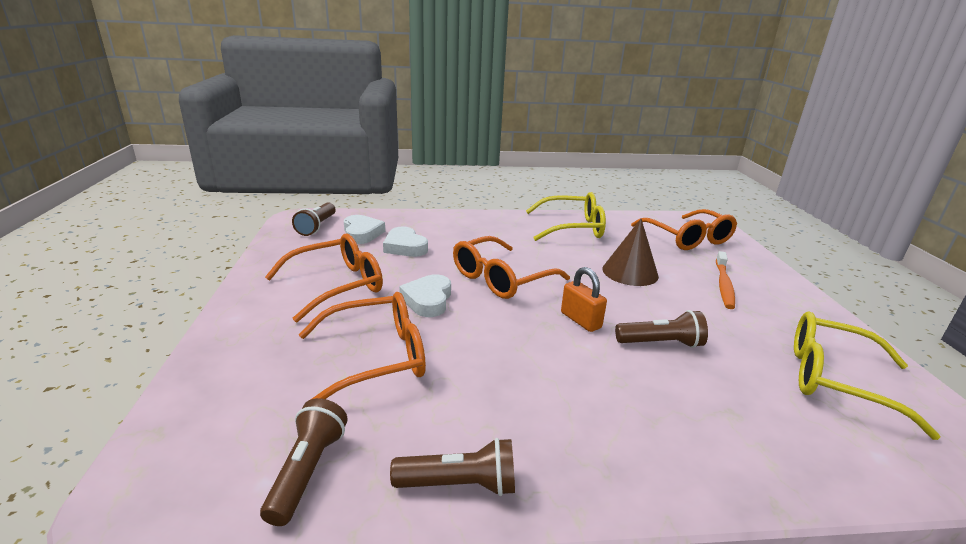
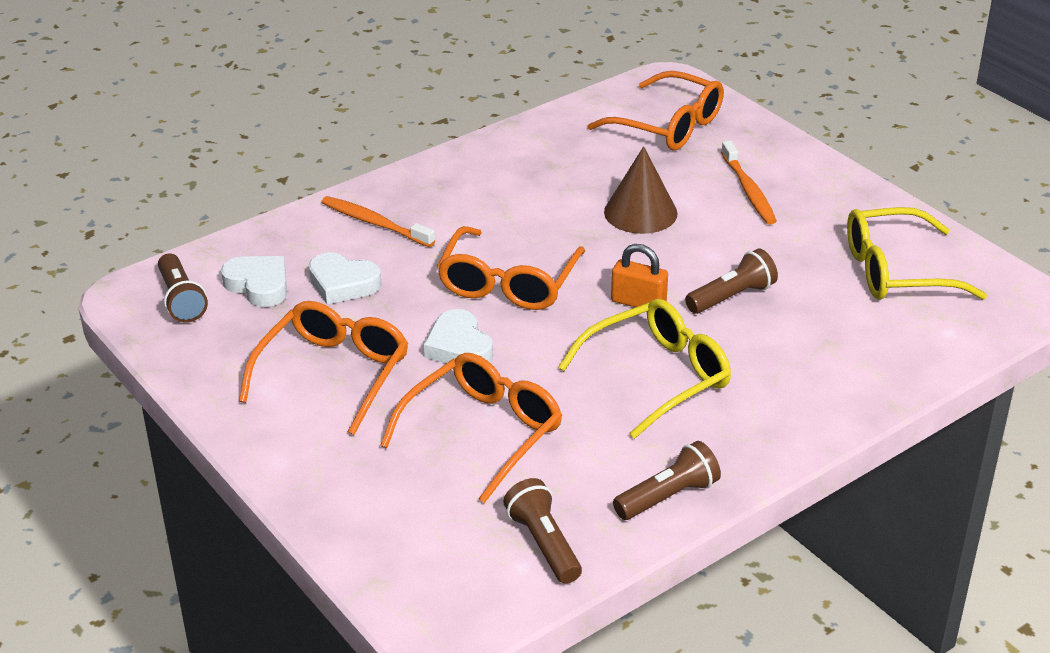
camera: 30 degrees left, 10 degrees up
(458, 228) = (375, 223): none -> orange toothbrush
(572, 228) = (518, 162): yellow glasses -> yellow glasses (657, 377)

